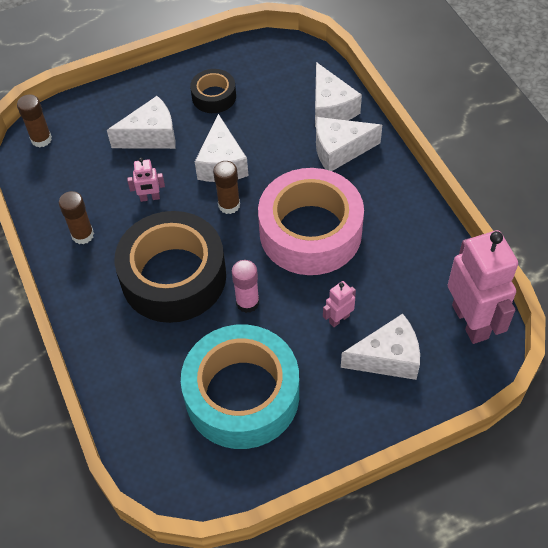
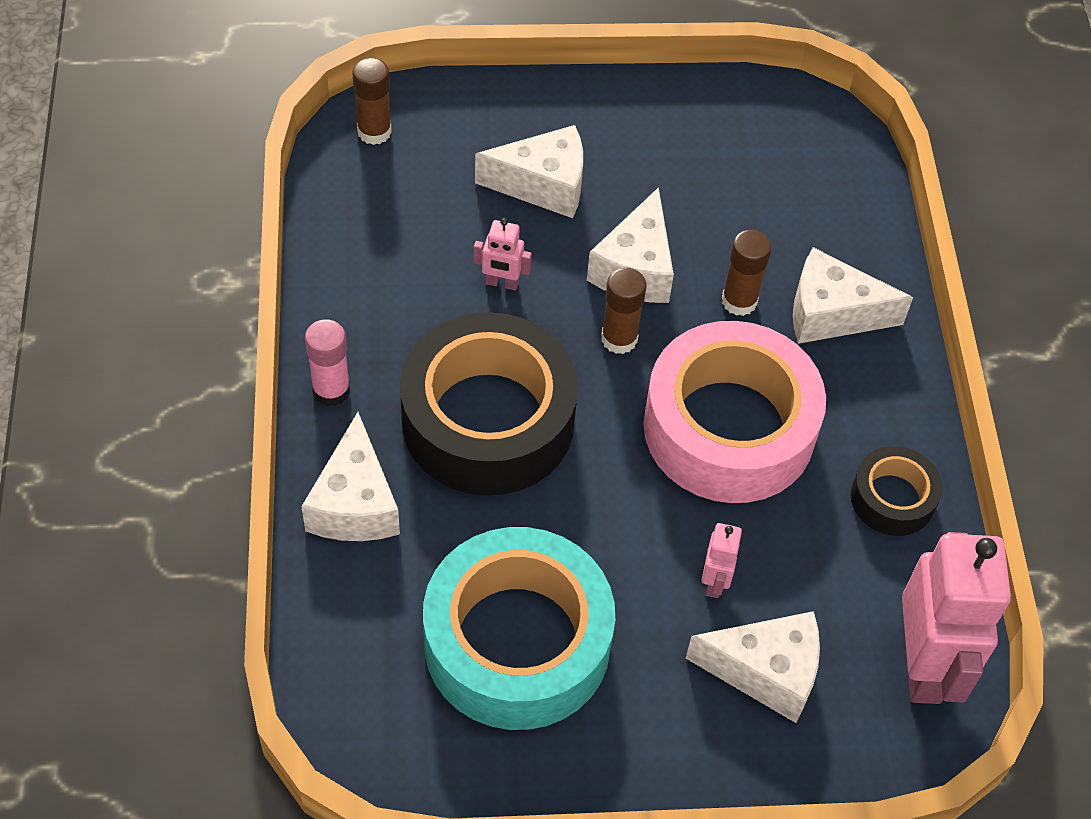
camera: 15 degrees right, 0 degrees up
(82, 235) = (377, 305): brown glue stick -> brown glue stick (739, 301)
(214, 96) = (667, 155): black tape -> black tape (892, 498)
(247, 302) = (584, 503): pink glue stick -> pink glue stick (331, 390)
(331, 108) = (847, 239): white cheese -> white cheese (355, 503)
(339, 319) = (715, 582): pink robot -> pink robot turned 120 degrees clockwise

